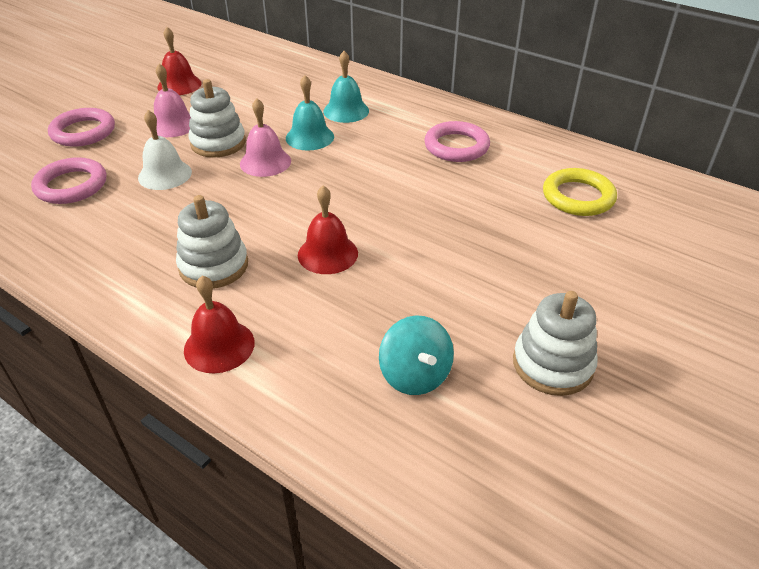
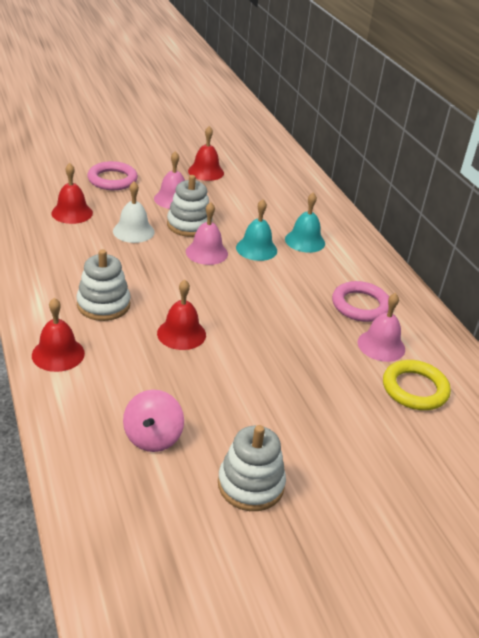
camera: 30 degrees right, 5 degrees down
(71, 185) = (72, 213): pink ring -> red bell
(415, 375) = (153, 437): turquoise spinning top -> pink spinning top
(511, 173) = (381, 345): none -> pink bell

